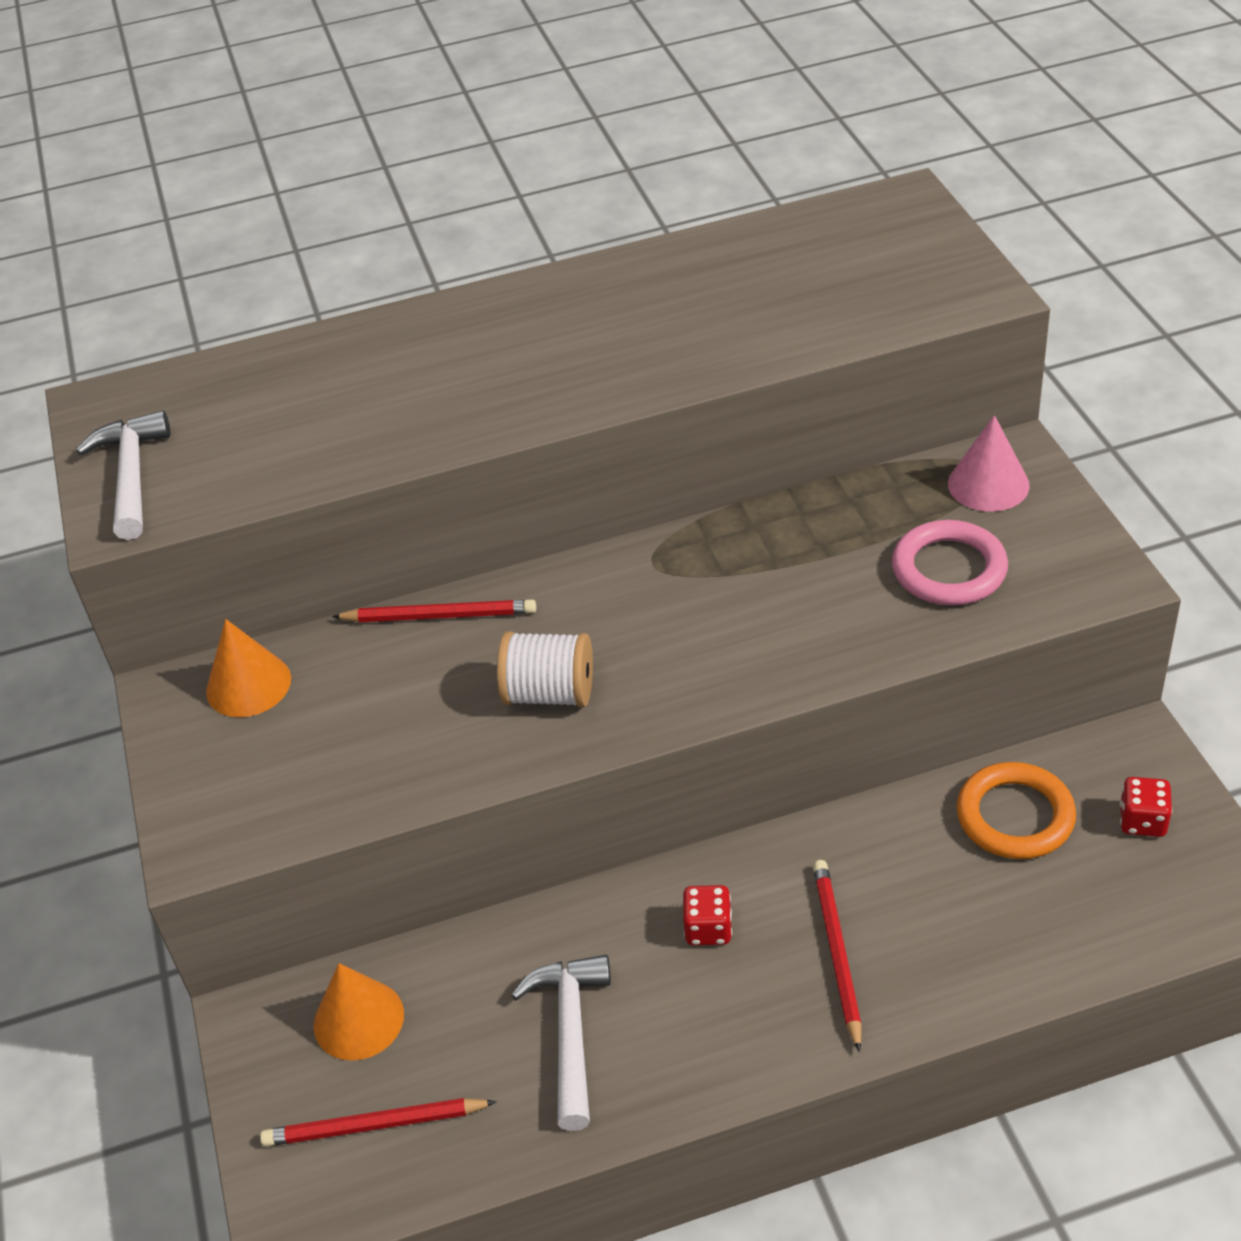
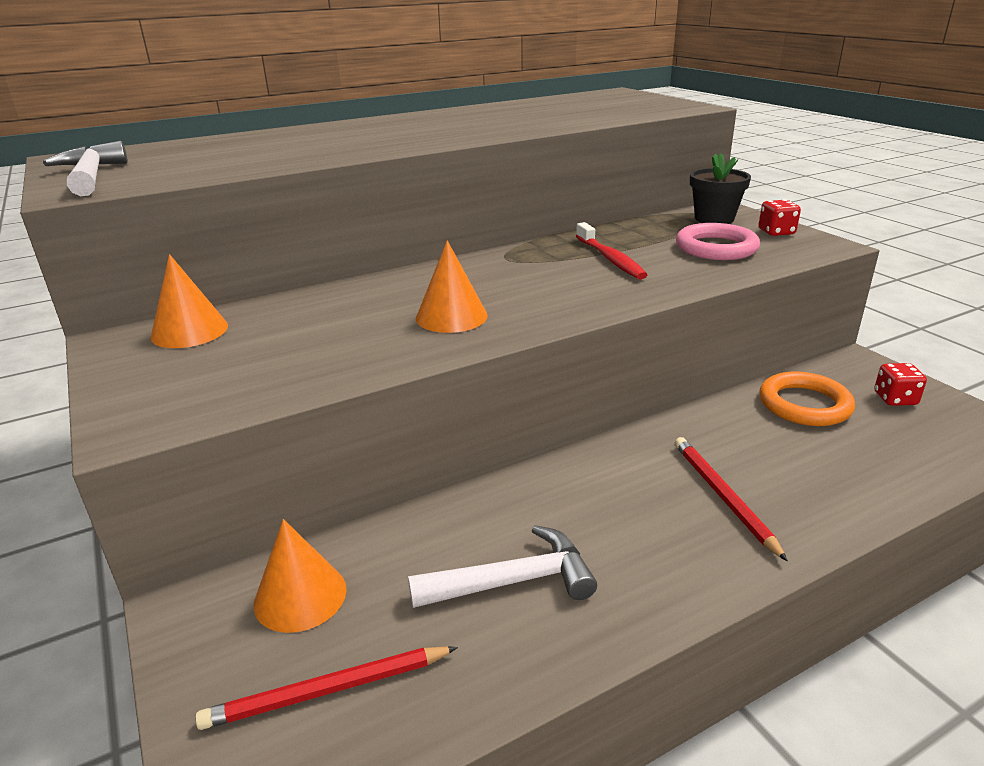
camera: 15 degrees left, 15 degrees down
(439, 615) = (350, 289): red pencil -> none
(549, 693) = (451, 316): white spool -> orange cone
(570, 1033) = (513, 581): white hammer -> white hammer turned 90 degrees clockwise
(708, 929) = (608, 492): red dice -> red dice (776, 232)
(791, 582) = (610, 259): none -> red toothbrush
(988, 484) = (714, 218): pink cone -> black flower pot

